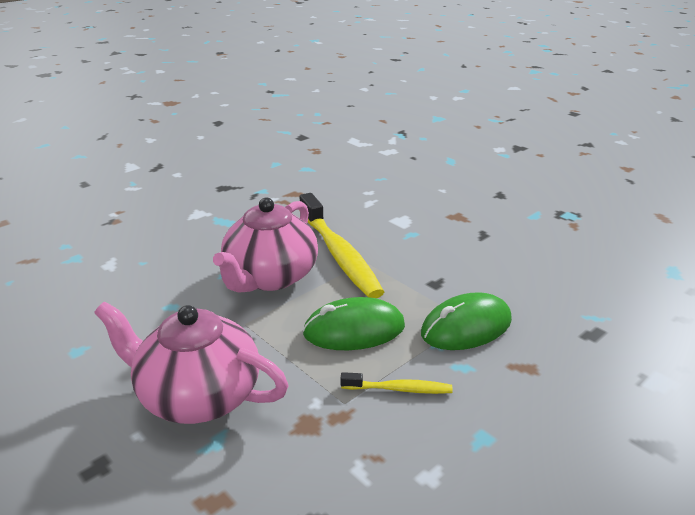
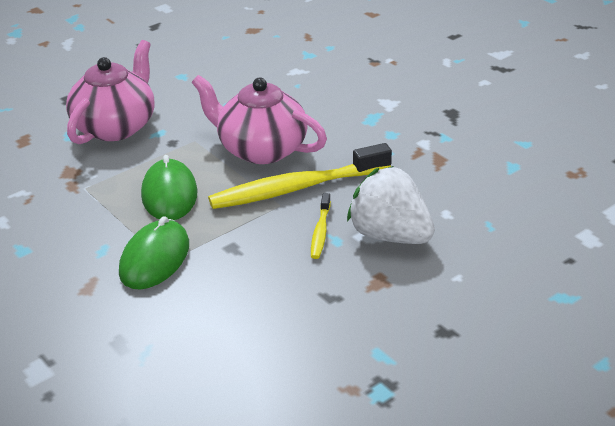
camera: 95 degrees right, 5 degrees up
(399, 389) = (88, 214): yellow toothbrush -> yellow toothbrush (320, 232)
(401, 212) = (390, 235): none -> white strawberry
(466, 327) = (155, 258): green mouse -> green mouse turned 45 degrees clockwise

